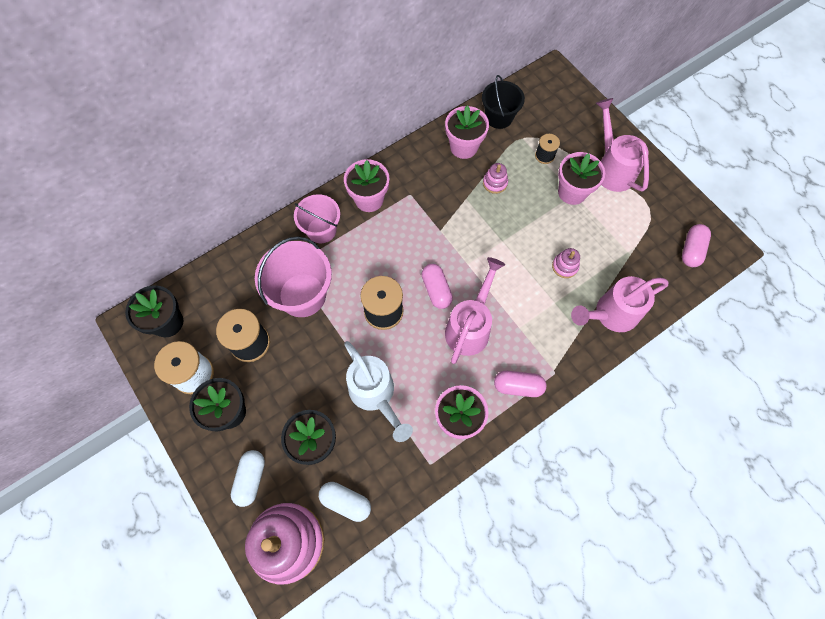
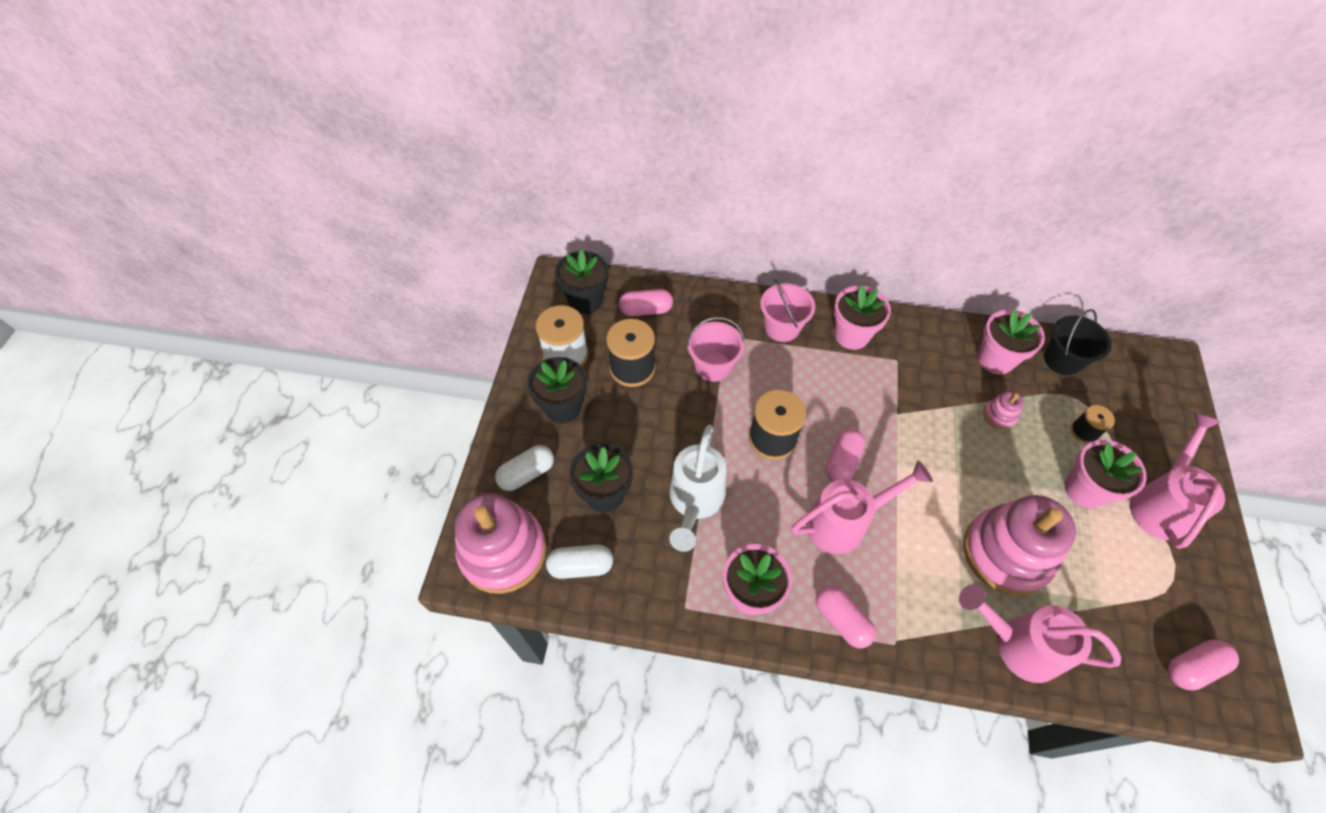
camera: 45 degrees right, 10 degrees down
(218, 293) = (646, 310): none -> pink capsule
(302, 295) = (713, 366): pink bucket -> pink bucket, size x0.65
(346, 502) = (581, 566): white capsule -> white capsule turned 75 degrees counterclockwise
(565, 266) = (1006, 553): pink stacking toy -> pink stacking toy, size x2.39

